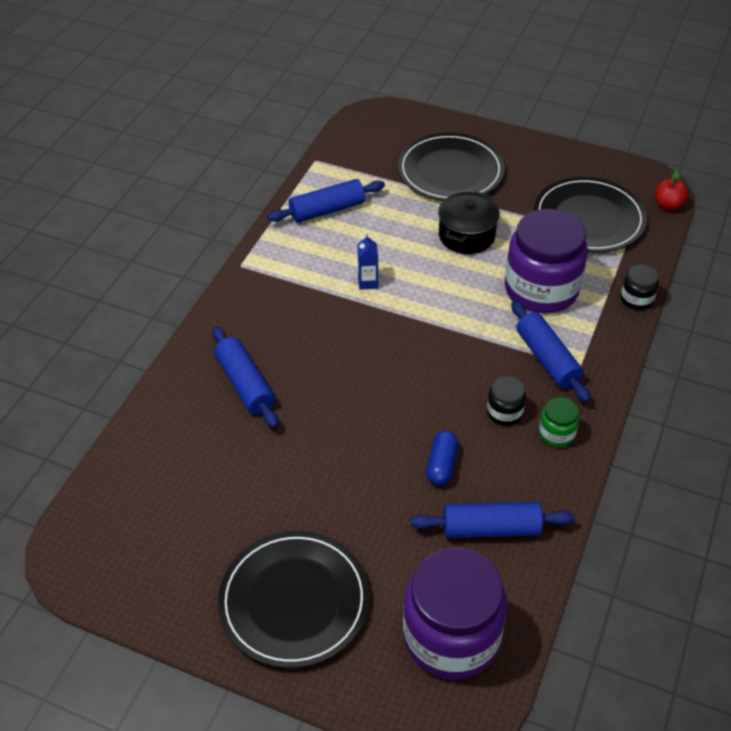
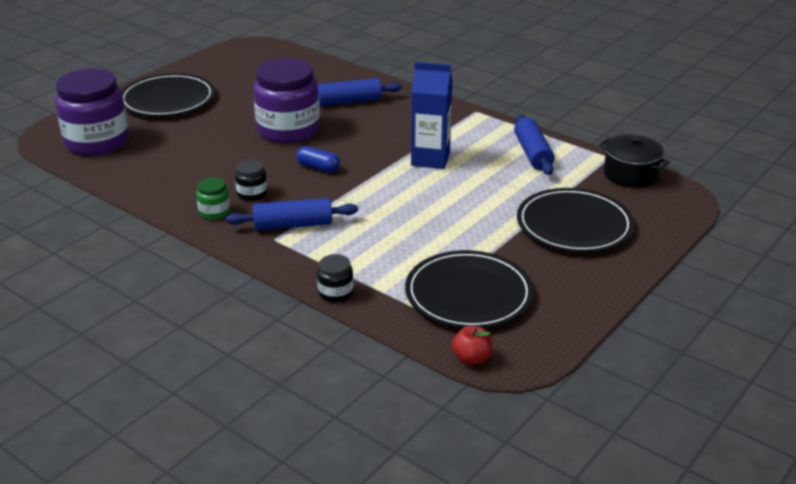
camera: 105 degrees right, 15 degrees down
(368, 282) = (430, 159): blue carton -> blue carton, size x2.05
(441, 465) = (224, 160): blue capsule -> blue capsule (318, 167)
(466, 236) = (470, 216): black pot -> black pot (630, 174)
(491, 529) = (157, 168): blue rolling pin -> none
(541, 289) = (378, 241): purple jar -> purple jar (288, 130)

